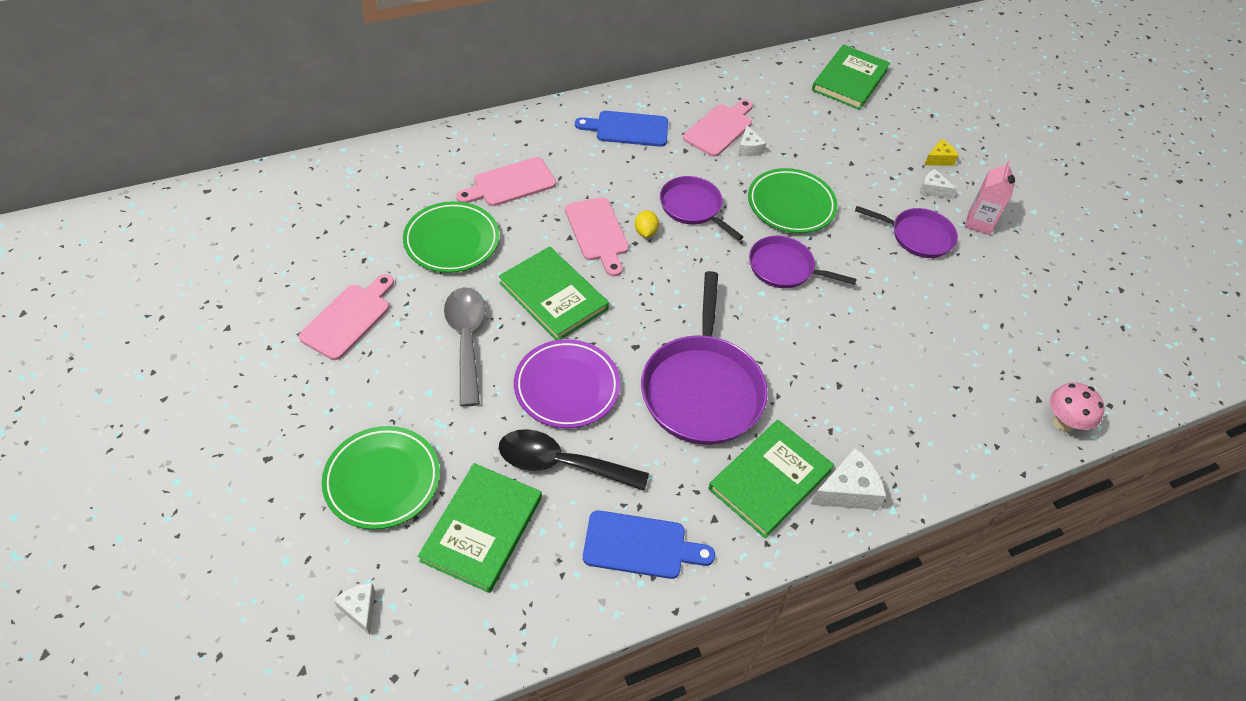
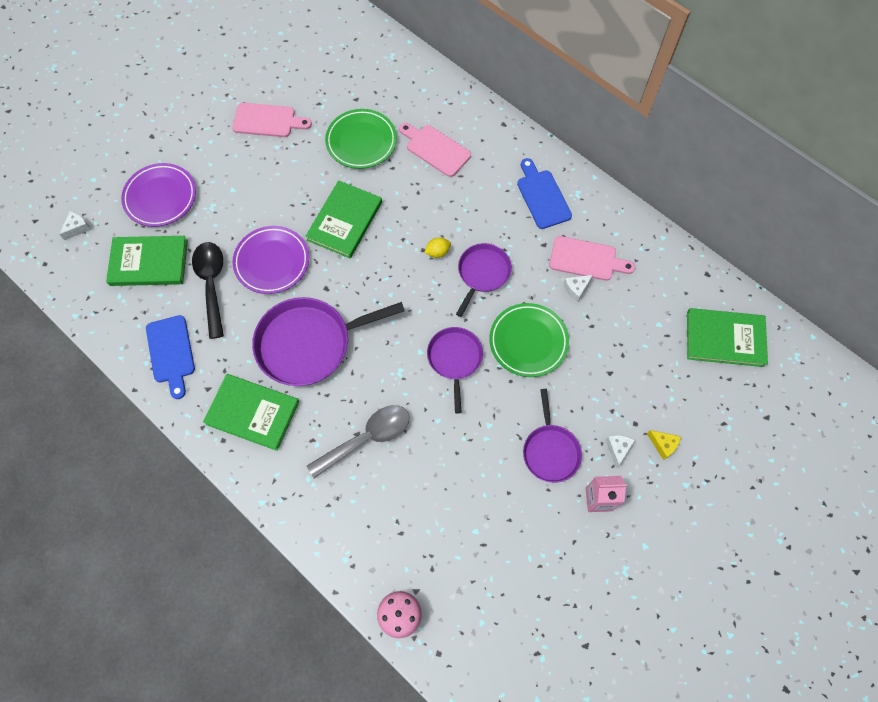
camera: 70 degrees right, 15 degrees up
(382, 480) = (160, 197): green plate -> purple plate
(466, 340) = (282, 190): grey spoon -> grey spoon (367, 438)
(598, 233) = (419, 222): pink cutting board -> none
(847, 490) = (265, 467): white cheese -> none

